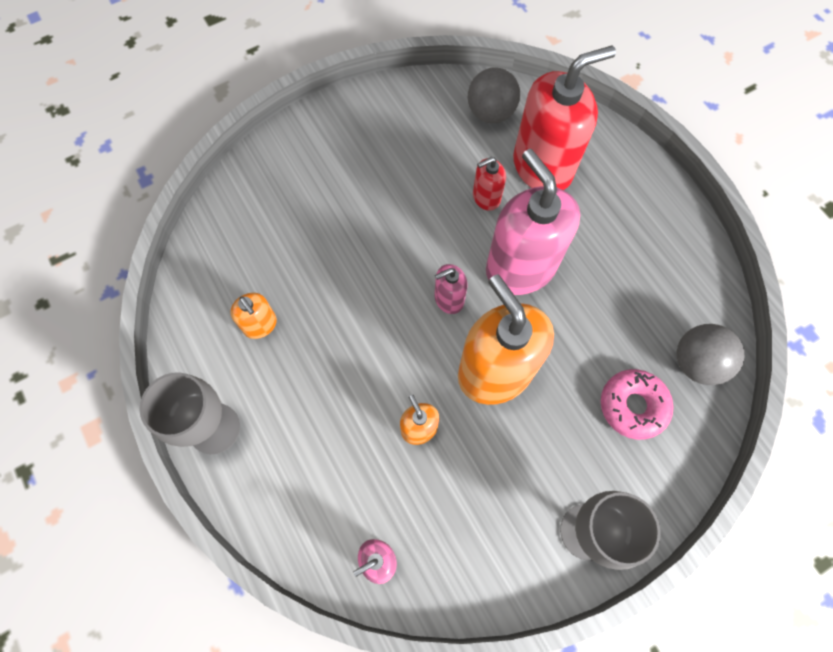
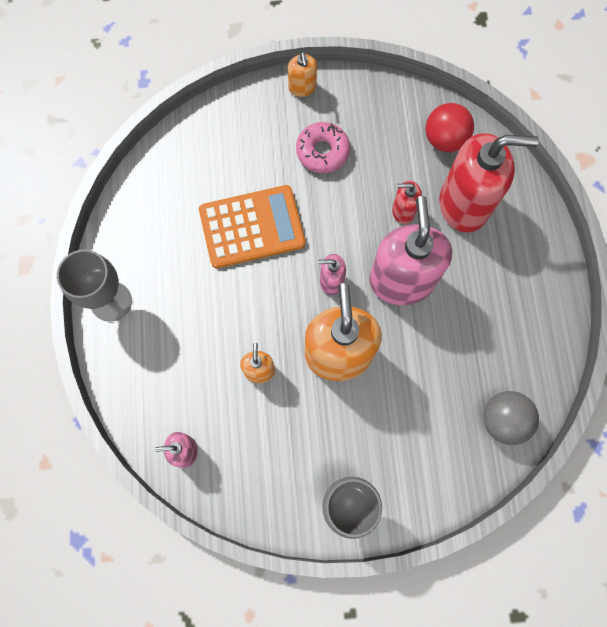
camera: 25 degrees right, 5 degrees up
(260, 325) = (178, 238): orange soap dispenser -> orange soap dispenser (302, 87)
(336, 279) = (252, 227): none -> orange calculator
(490, 113) = (444, 139): grey ball -> red ball
(633, 406) = (432, 430): pink donut -> pink donut (322, 151)

